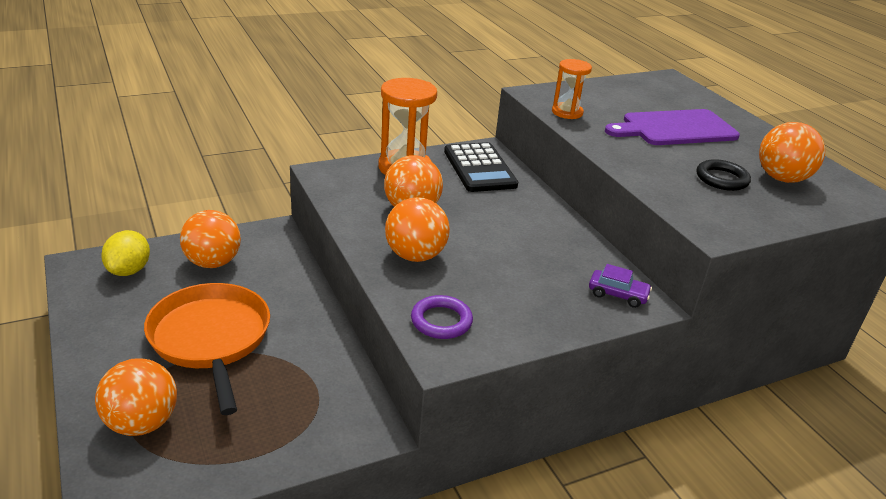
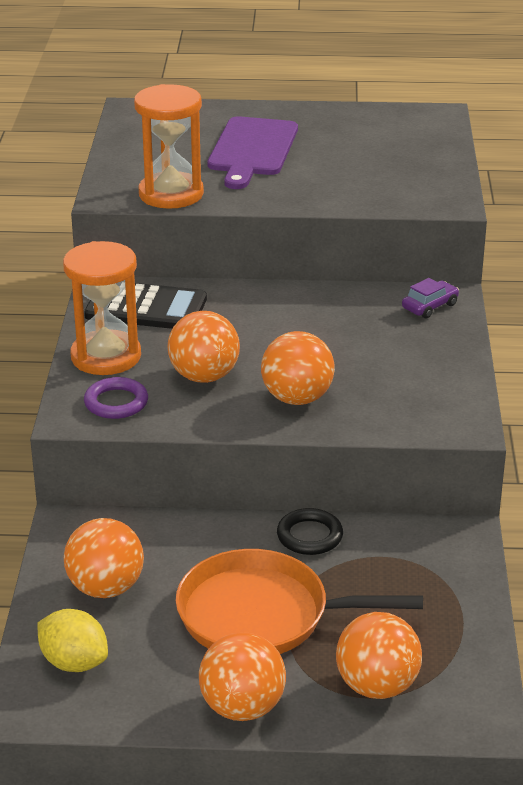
camera: 60 degrees left, 0 degrees up
(441, 321) = (415, 413): purple ring -> purple ring (116, 402)
(567, 112) = (171, 194): orange hourglass -> orange hourglass, size x1.69
(722, 179) = (366, 165): black ring -> black ring (309, 536)
(782, 178) = (383, 138): orange ball -> orange ball (242, 707)

